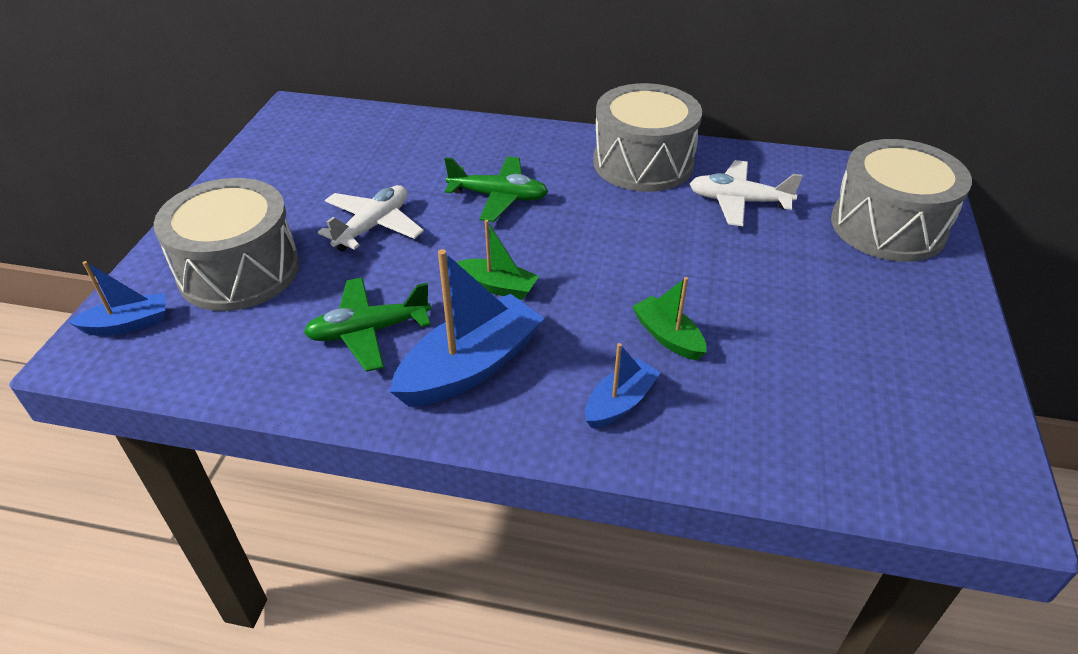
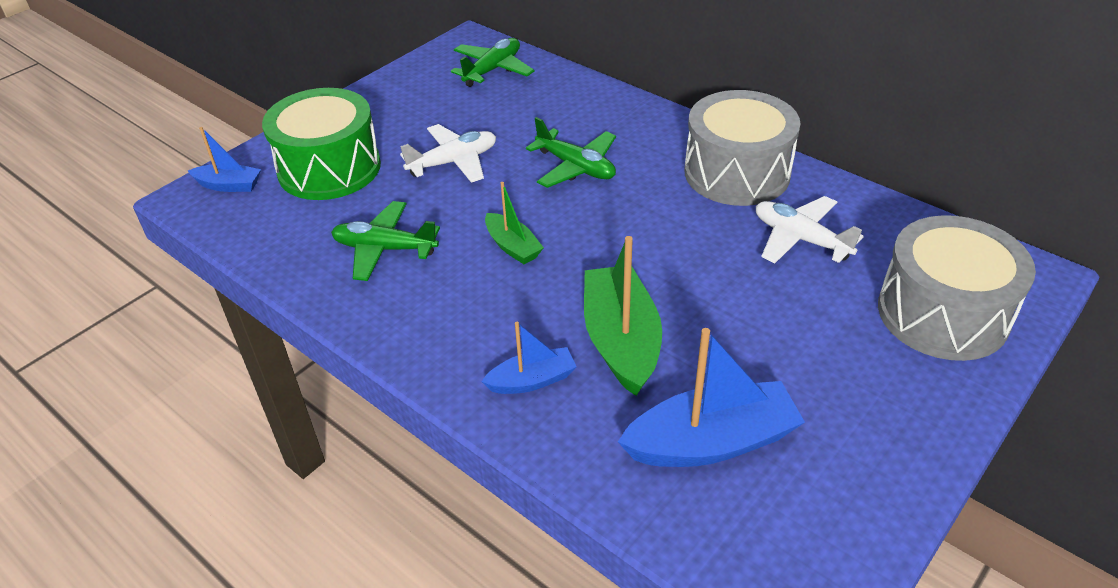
camera: 30 degrees right, 0 degrees up
(239, 271) = (329, 168): grey drum -> green drum
(343, 130) = (492, 70): none -> green plane
(470, 367) = (438, 305): blue boat -> blue boat (711, 442)
(668, 336) = (621, 340): green boat -> green boat, size x1.80

